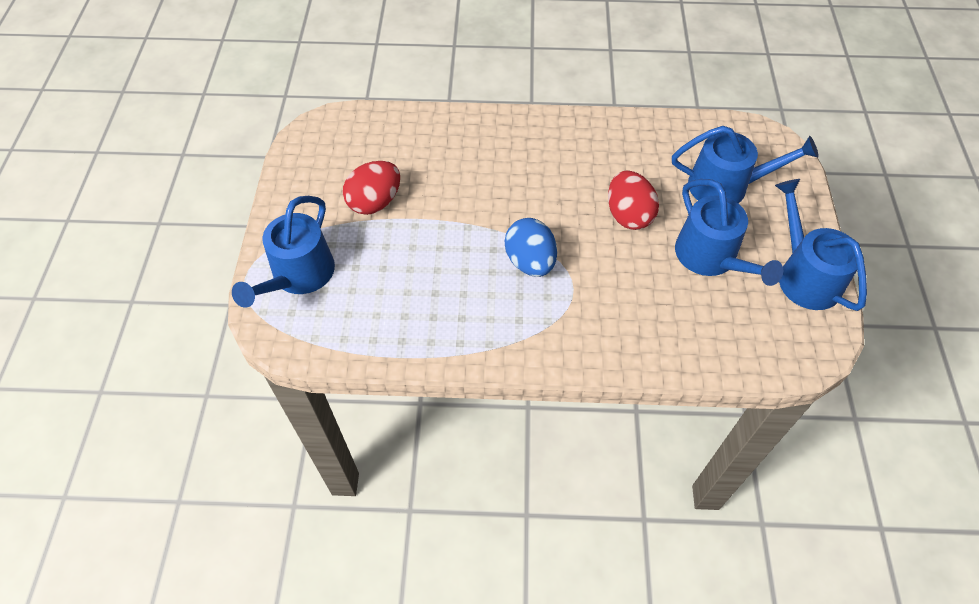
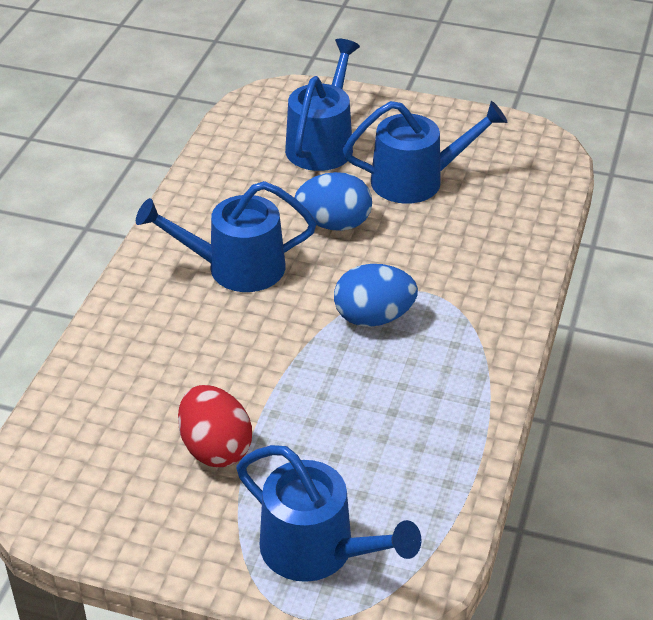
camera: 75 degrees left, 15 degrees down
(628, 215) = (334, 224): red egg -> blue egg
(804, 275) = (459, 127): blue watering can -> blue watering can (236, 268)

